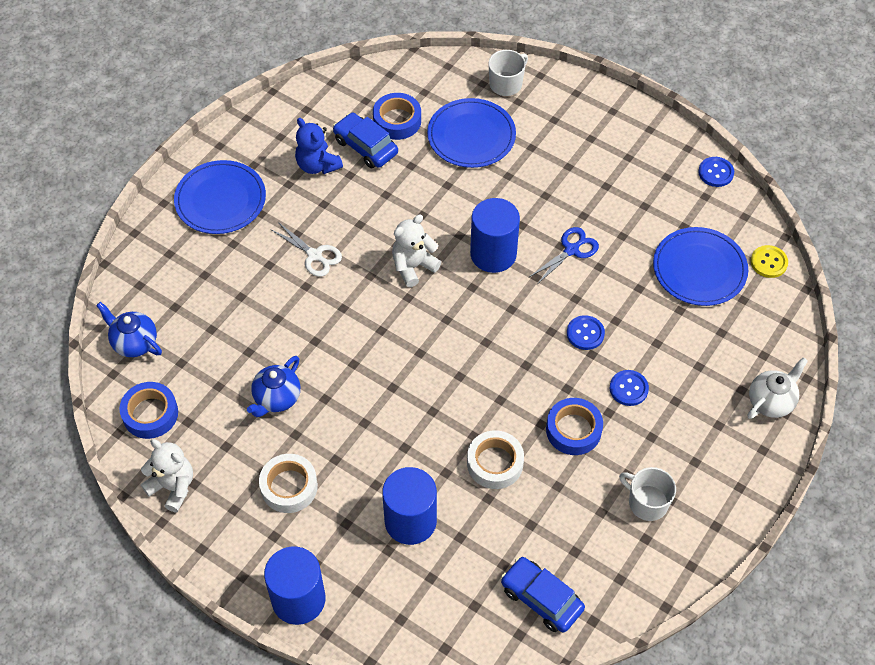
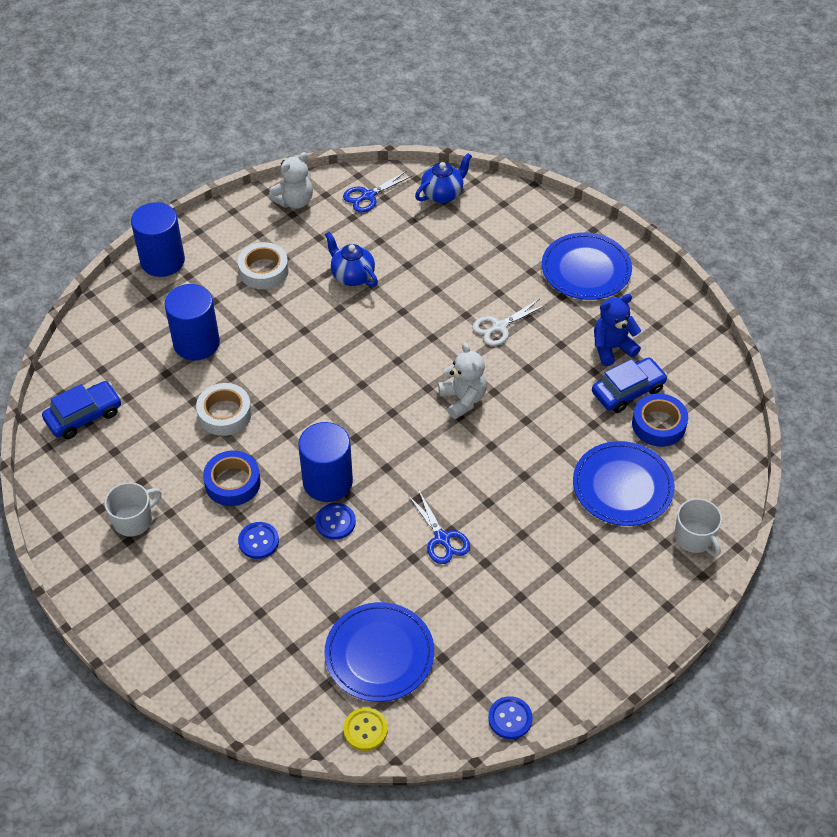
camera: 105 degrees right, 5 degrees down
(150, 414) = (368, 196): blue tape -> blue scissors
(493, 254) = (458, 468): blue cylinder -> blue cylinder (327, 481)
(771, 401) = (192, 666): white teapot -> none

